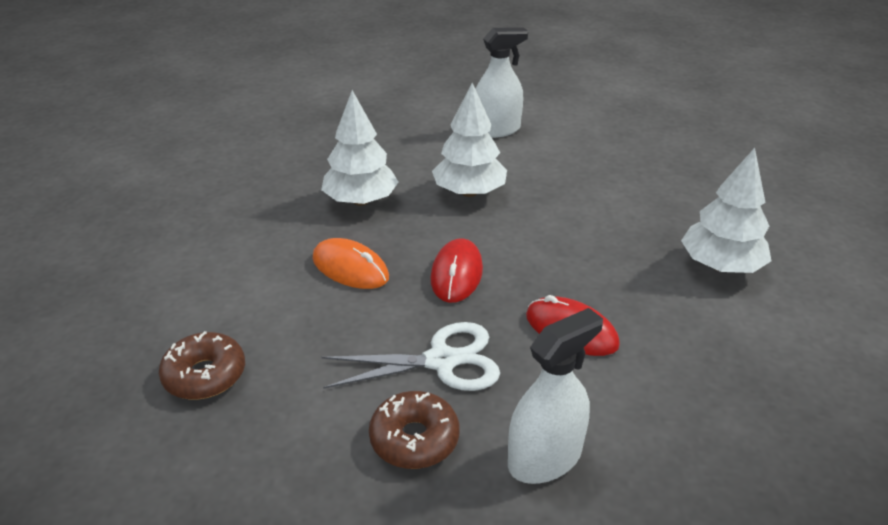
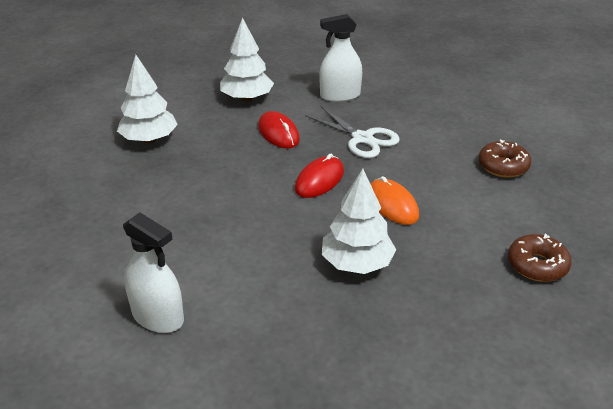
camera: 155 degrees left, 0 degrees up
(414, 439) = (395, 114): brown donut -> brown donut (537, 265)
(441, 361) = (362, 139): white scissors -> white scissors turned 150 degrees counterclockwise
(469, 192) = (256, 243): white tree -> white tree (247, 98)
(496, 130) = (158, 316): white spray bottle -> white spray bottle turned 150 degrees counterclockwise

